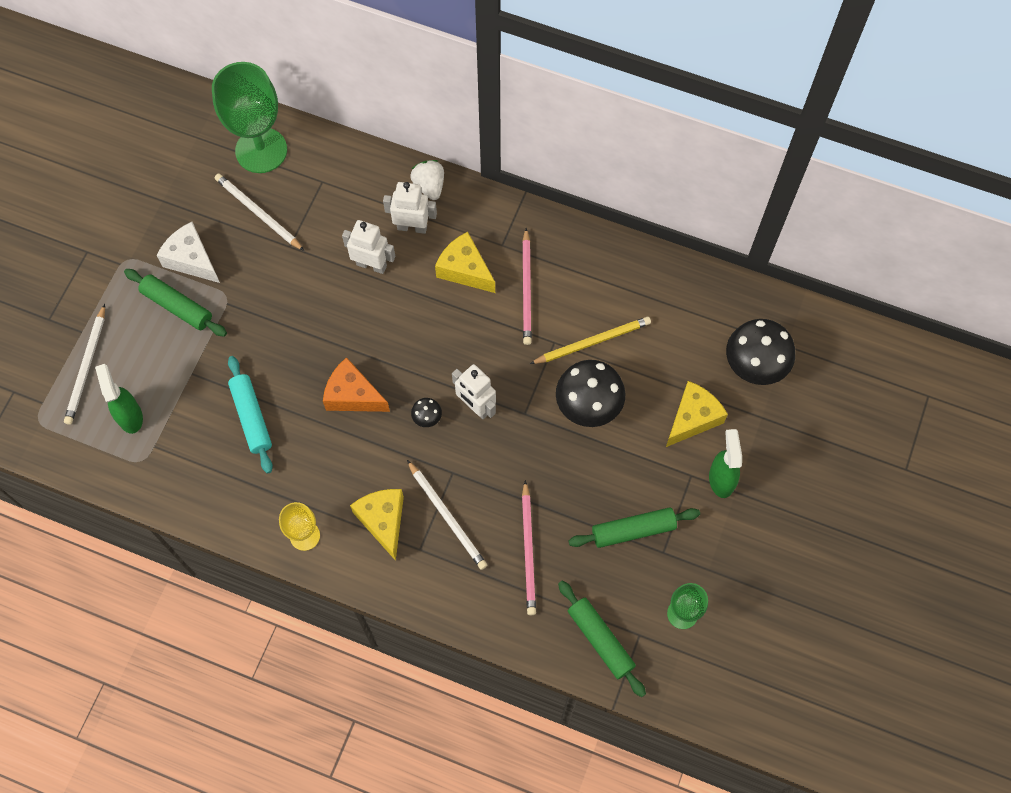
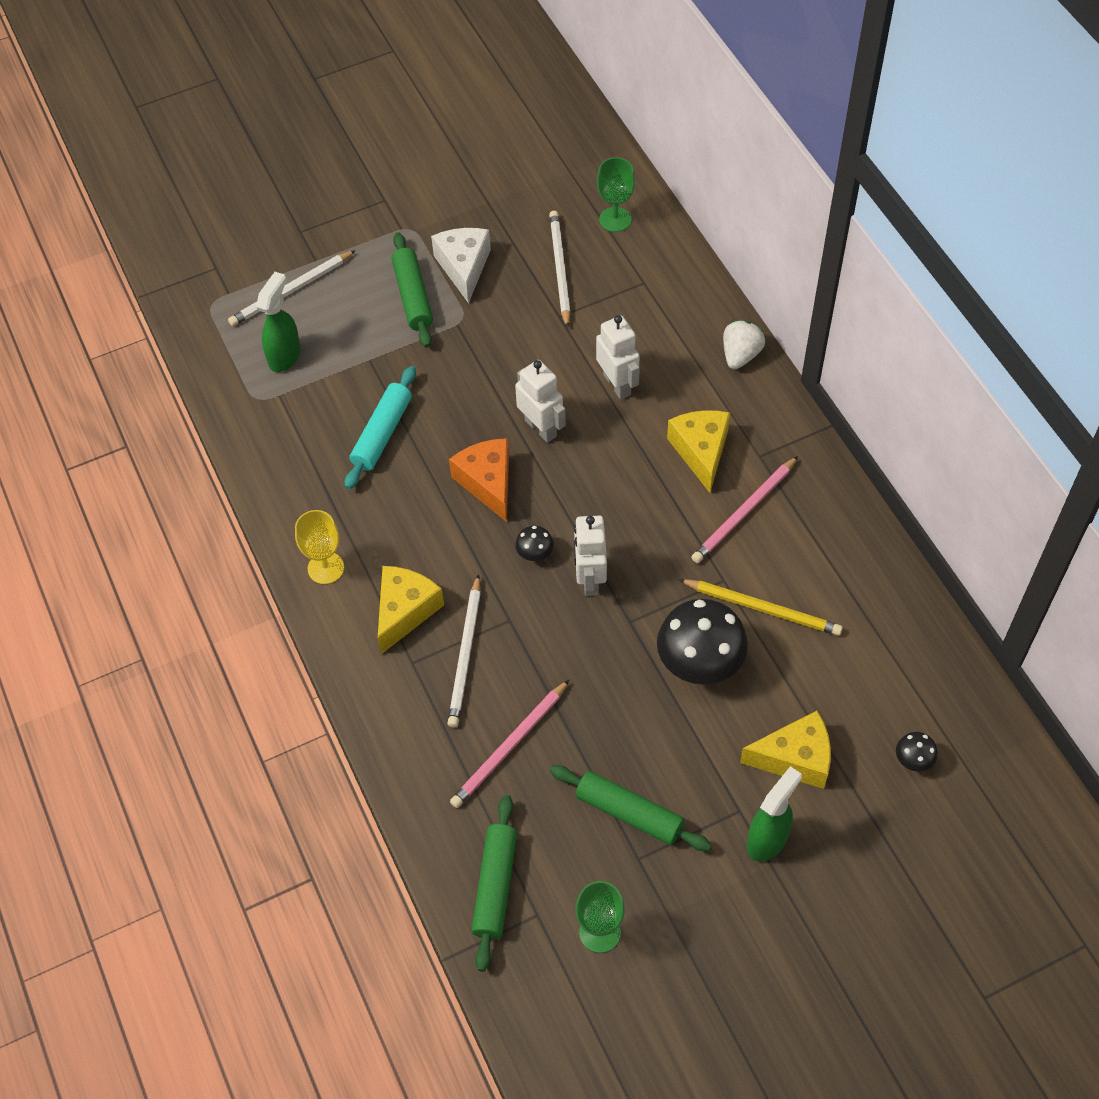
camera: 45 degrees right, 10 degrees down
(261, 150) = (615, 219): green goblet -> green goblet, size x0.52
(412, 227) = (688, 379): white robot -> white robot (541, 428)
(754, 365) = (913, 760): black mushroom -> black mushroom, size x0.45

